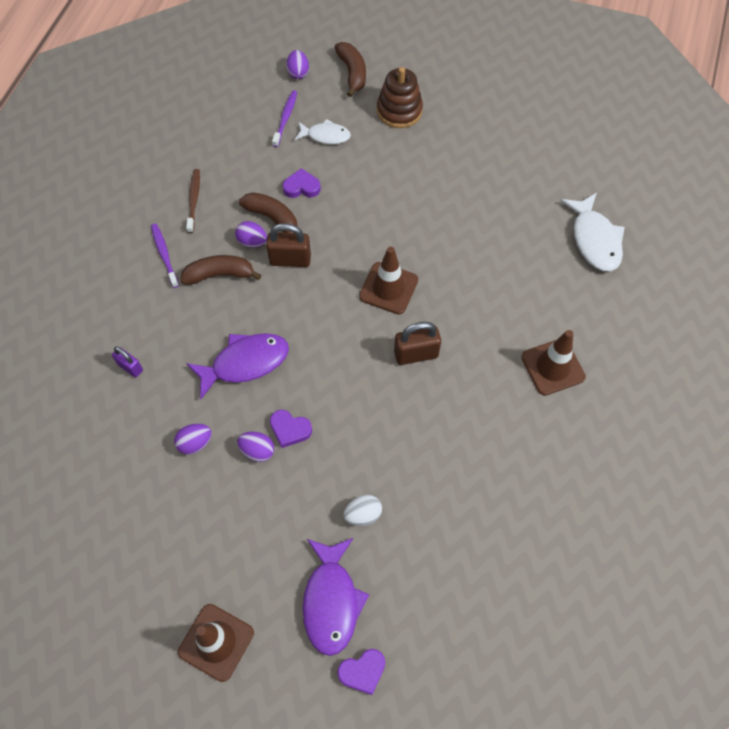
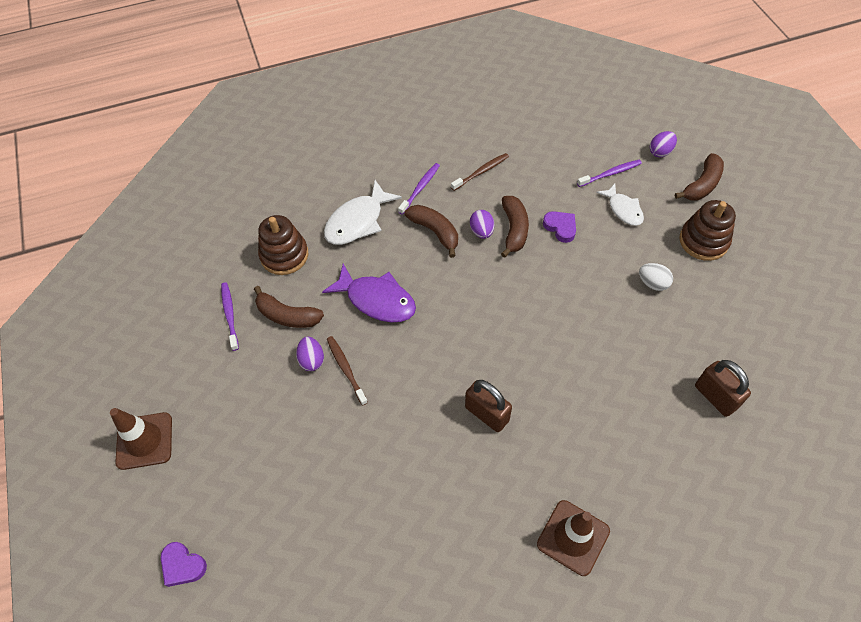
camera: 55 degrees right, 5 degrees down
(128, 407) = (284, 255): none -> brown stacking toy
(130, 367) = (315, 234): purple padlock -> none
(149, 491) = (230, 315): none -> purple toothbrush
(195, 443) = (287, 315): purple egg -> brown banana
(290, 260) = (489, 266): brown padlock -> brown padlock (715, 397)
(290, 429) = (346, 369): purple heart -> brown toothbrush
(331, 601) = (226, 500): purple fish -> none
(363, 515) = (313, 473): white egg -> white egg (652, 283)
(388, 288) = (529, 351): brown traffic cone -> none
(594, 240) = (742, 486): white fish -> white fish (358, 221)

